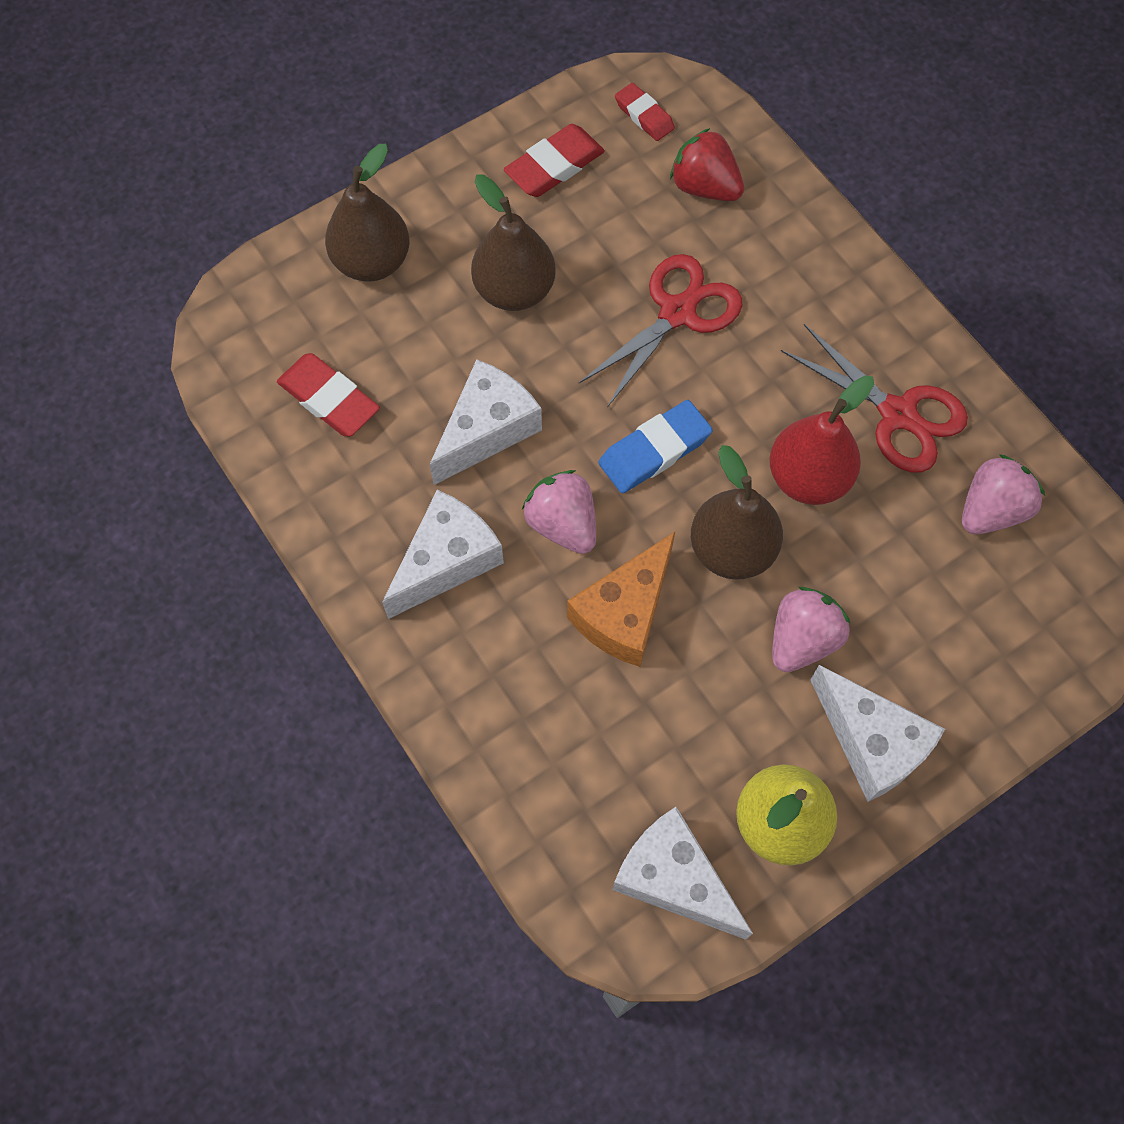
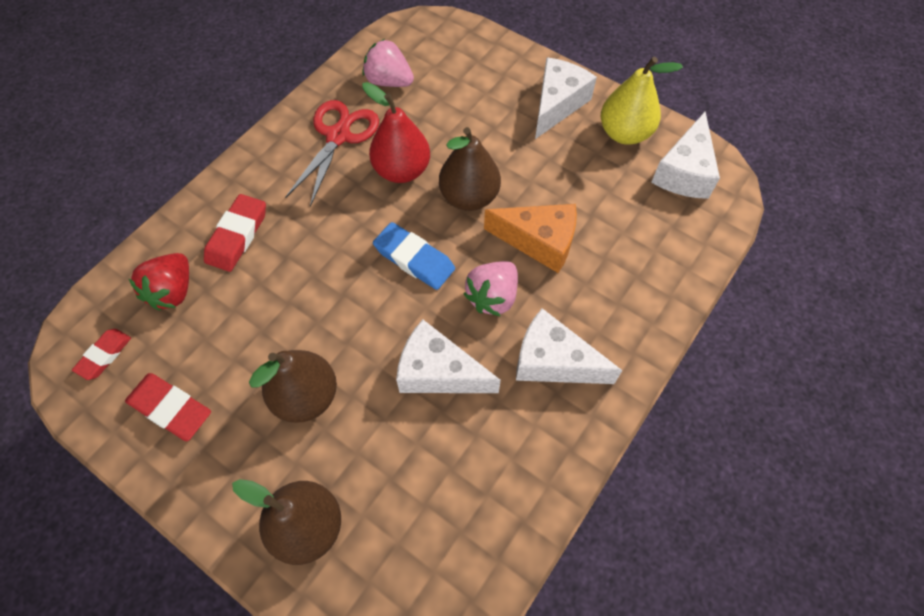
camera: 110 degrees left, 5 degrees down
(329, 399) = (455, 505): red eraser -> red eraser (237, 236)
(678, 312) = (295, 277): red scissors -> none
(802, 639) = (512, 148): pink strawberry -> none

